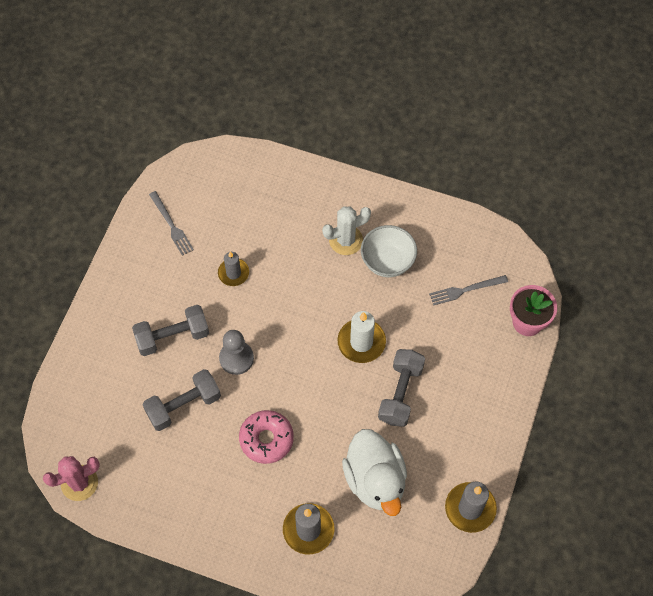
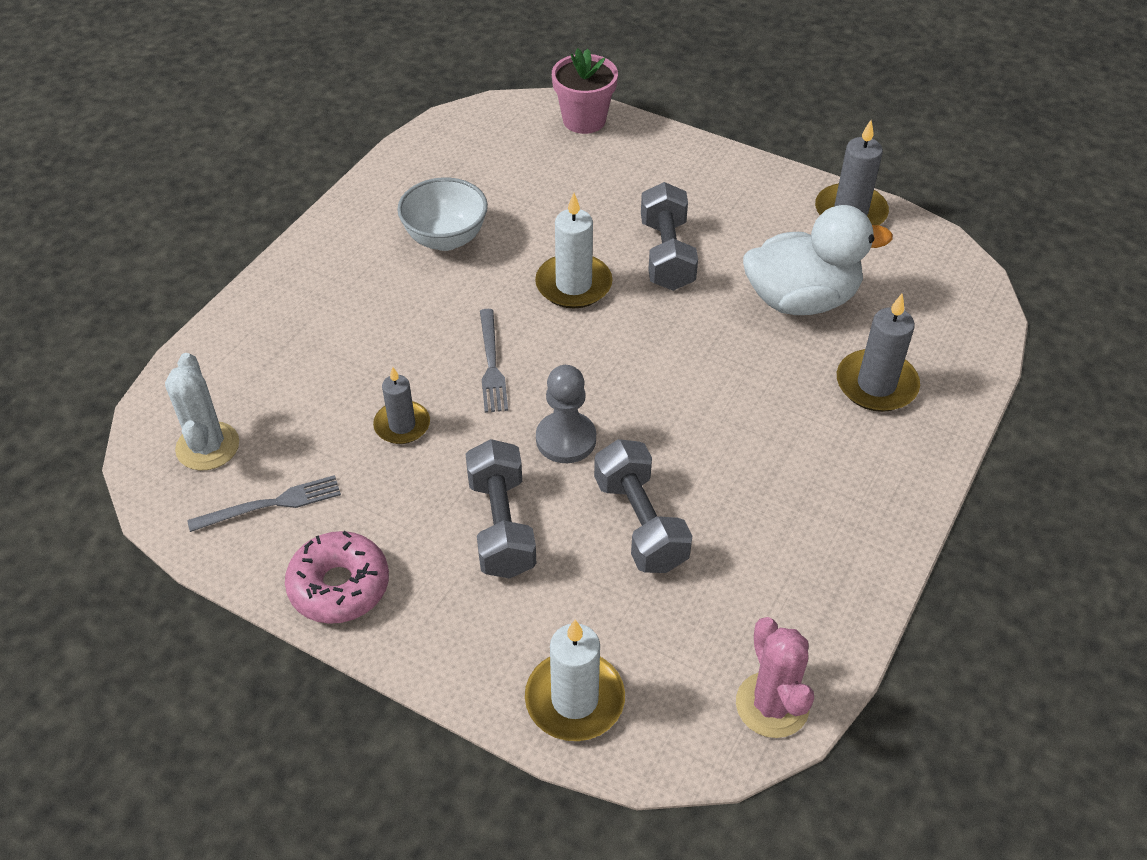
camera: 80 degrees left, 15 degrees down
(73, 389) = (574, 699): none -> white candle
(266, 439) = (719, 417): pink donut -> pink donut (339, 586)
(346, 240) = (391, 279): white cactus -> white cactus (207, 446)
(400, 393) = (666, 255): grey dumbbell -> grey dumbbell turned 60 degrees clockwise
(465, 290) = (518, 168): grey fork -> grey fork (491, 364)

